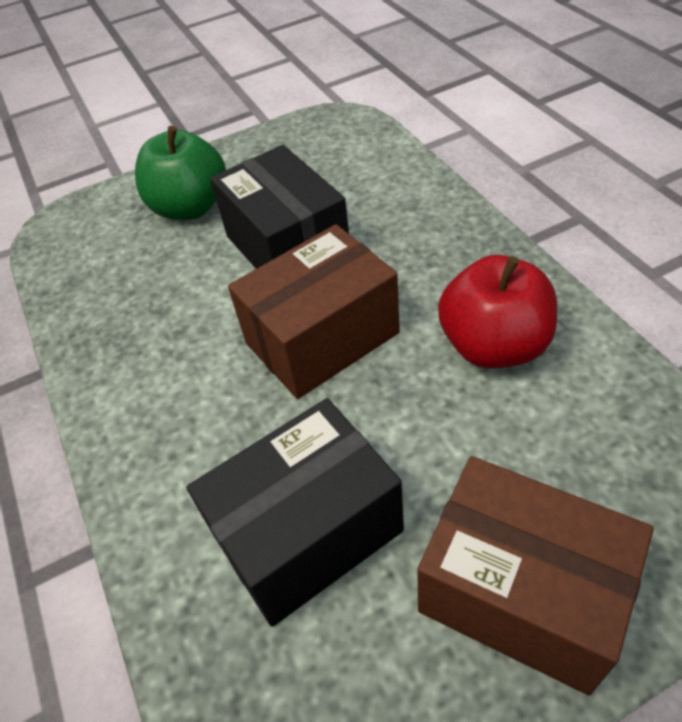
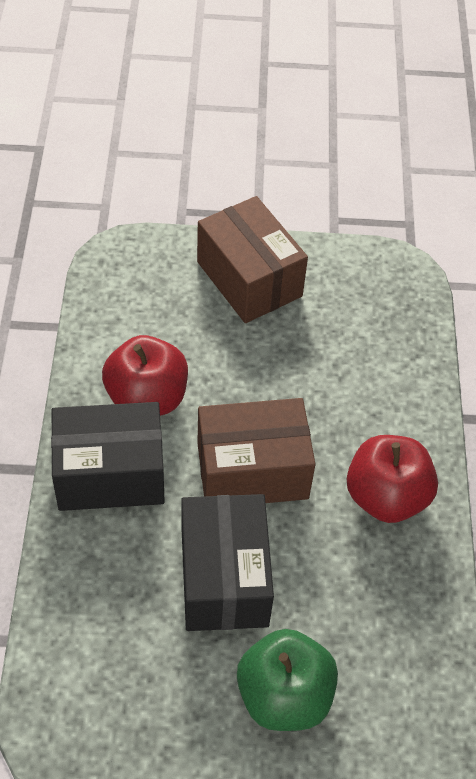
camera: 160 degrees left, 5 degrees up
(160, 389) = (386, 497): none -> red apple
(307, 533) = (335, 356): black box -> black box (110, 474)

